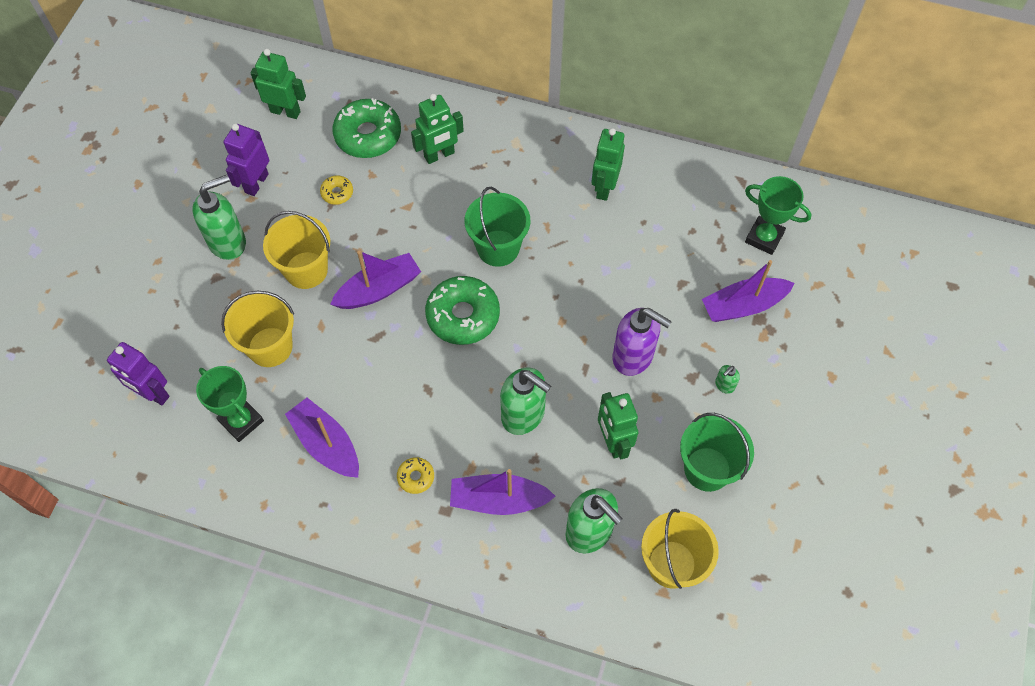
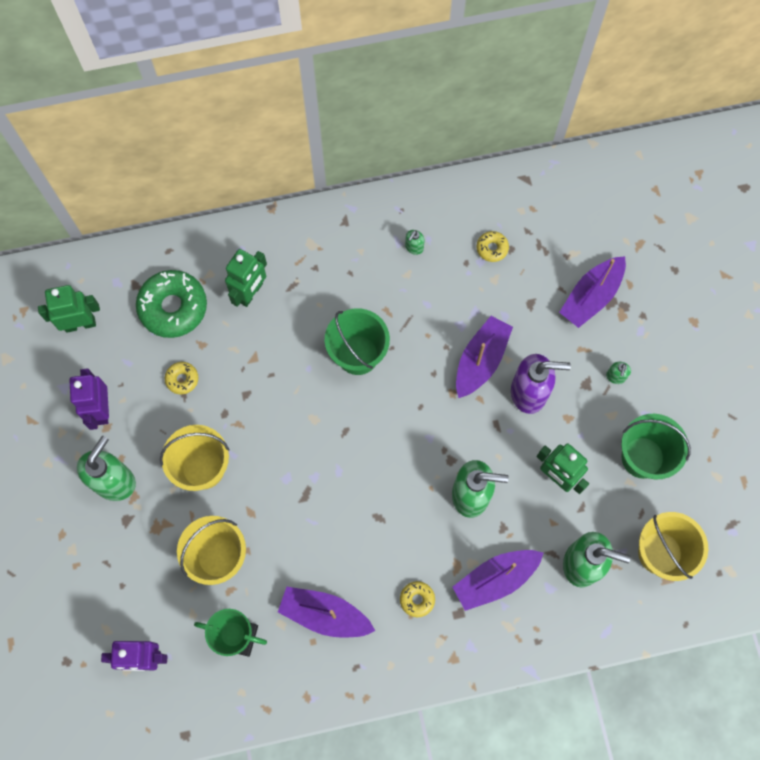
camera: 30 degrees left, 10 degrees up
(379, 289) = (279, 450): purple boat -> purple boat (480, 360)
(463, 315) = (366, 434): green donut -> none
(604, 187) = (414, 247): green robot -> green soap dispenser
(674, 222) = (492, 248): none -> yellow donut
(764, 238) = (573, 224): green trophy -> none

